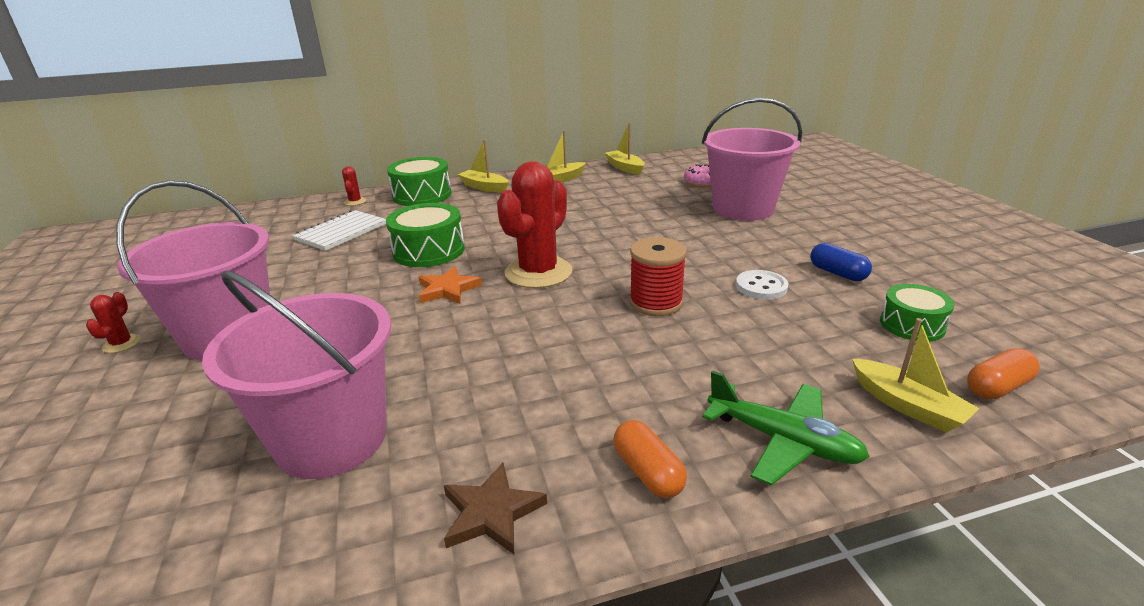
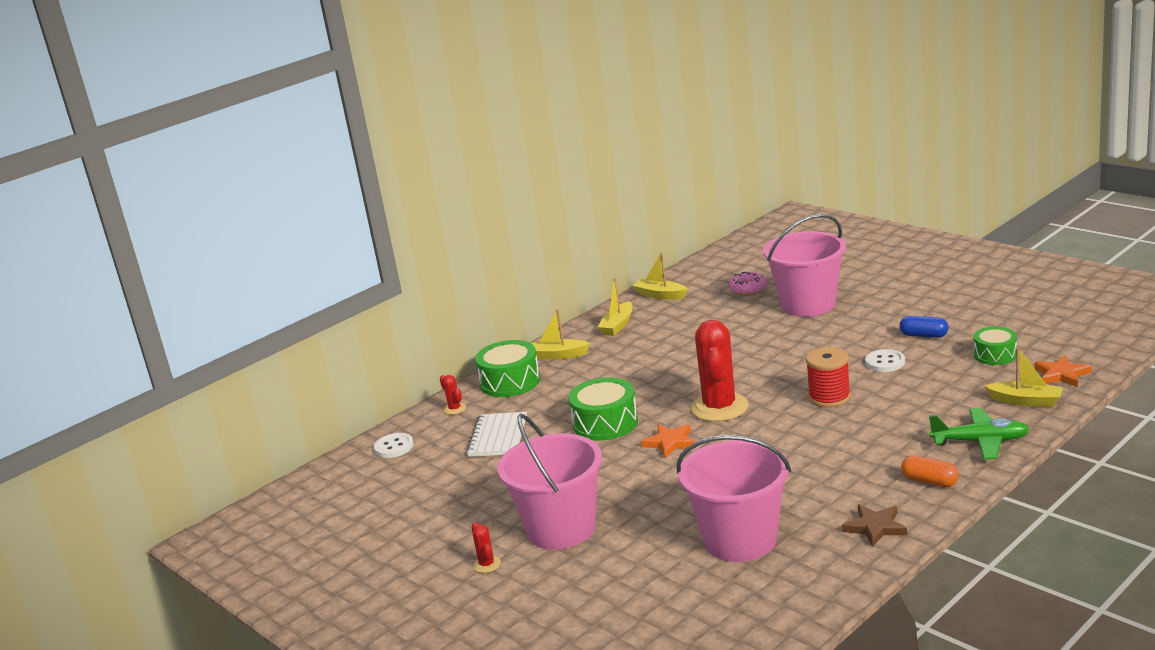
camera: 25 degrees left, 5 degrees down
(271, 214) = (394, 447): none -> white button
(997, 387) = (1061, 374): orange capsule -> orange star

